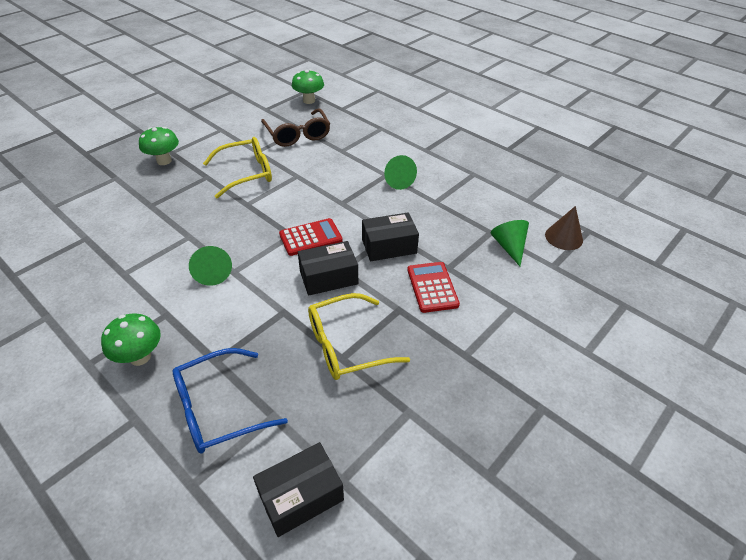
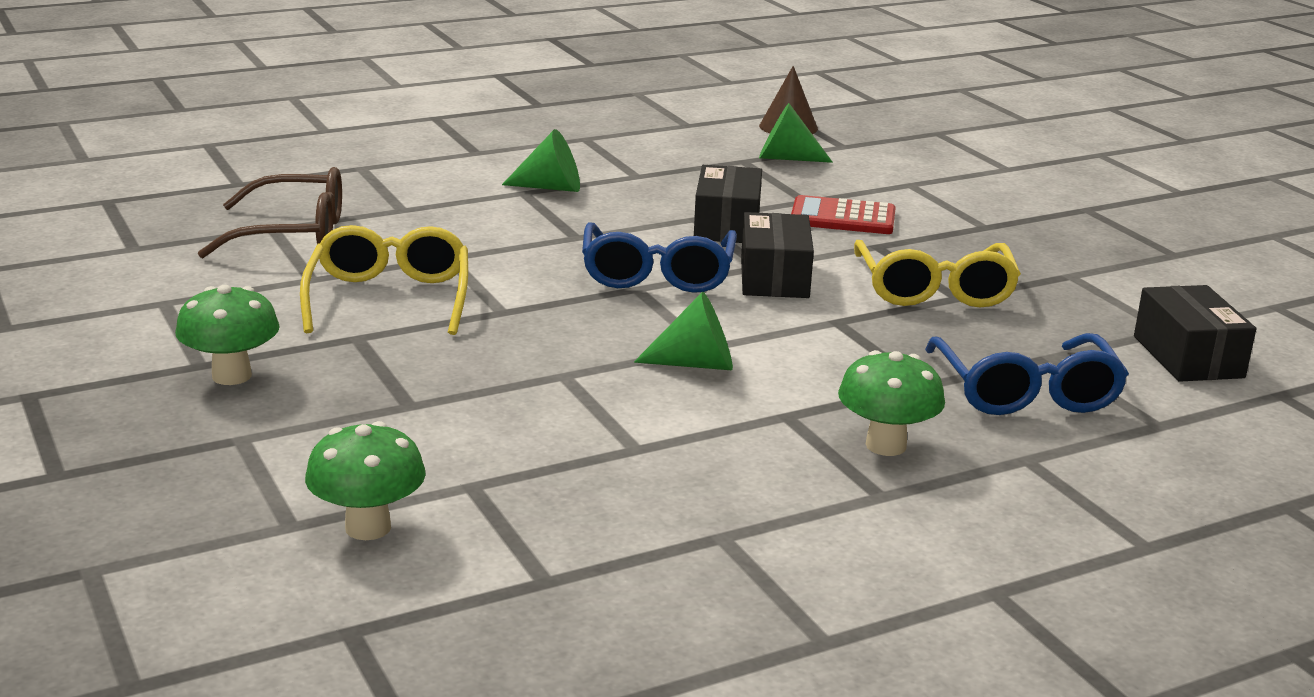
camera: 70 degrees left, 20 degrees down
(309, 100) = (159, 204): green mushroom -> green mushroom (368, 527)
(310, 237) = (657, 274): red calculator -> blue glasses

